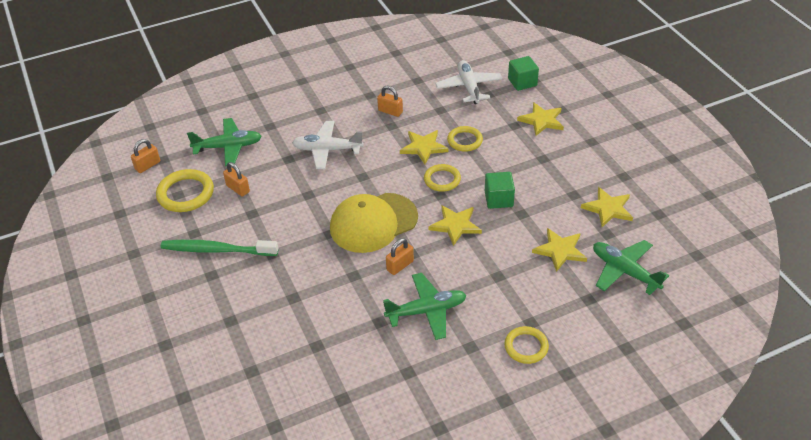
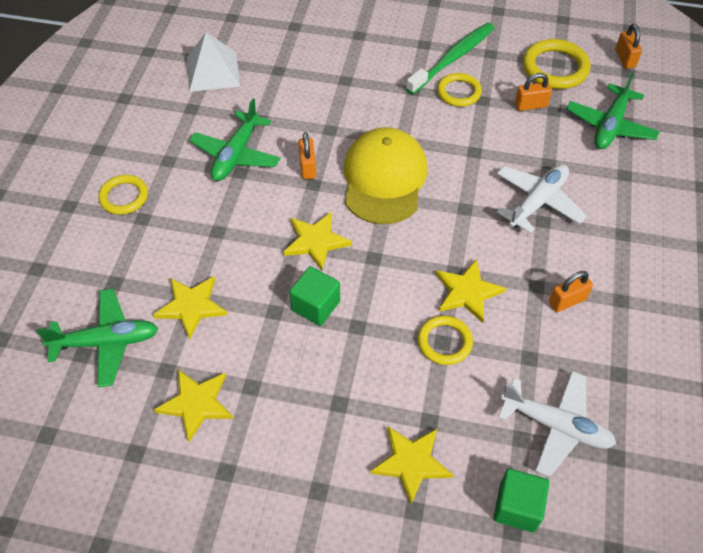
camera: 125 degrees right, 10 degrees up
(355, 388) = (213, 71): none -> white pyramid
(442, 180) = (395, 274): yellow ring -> yellow ring (458, 92)

